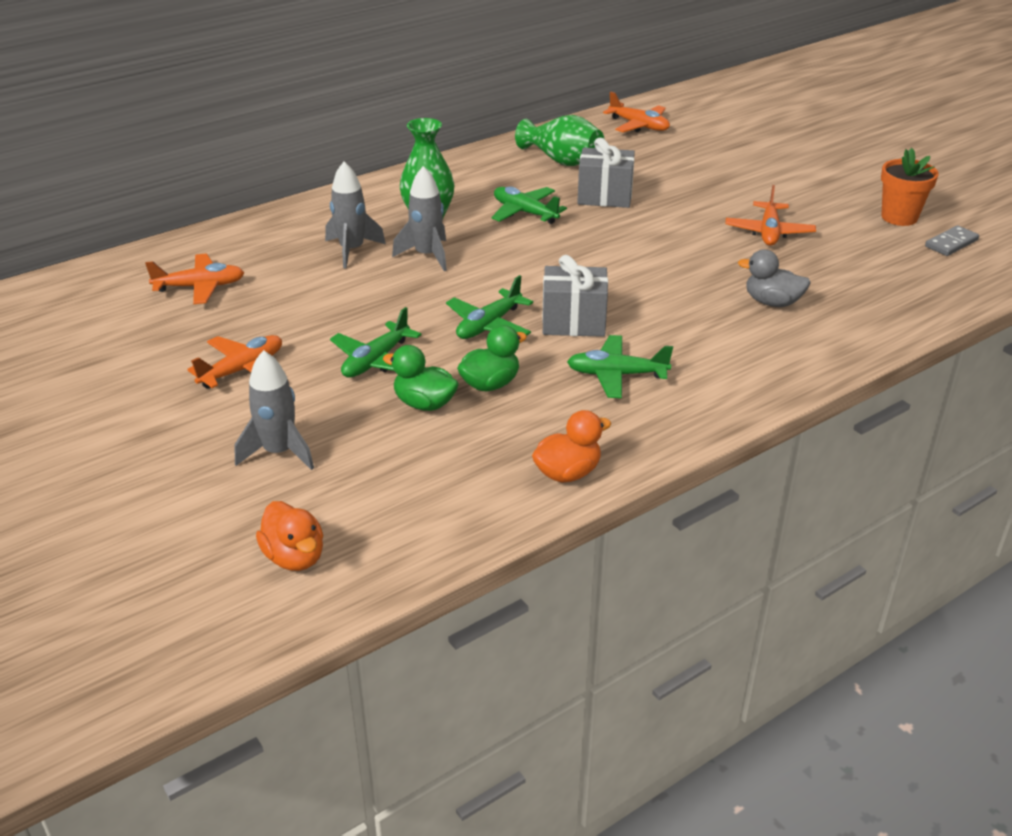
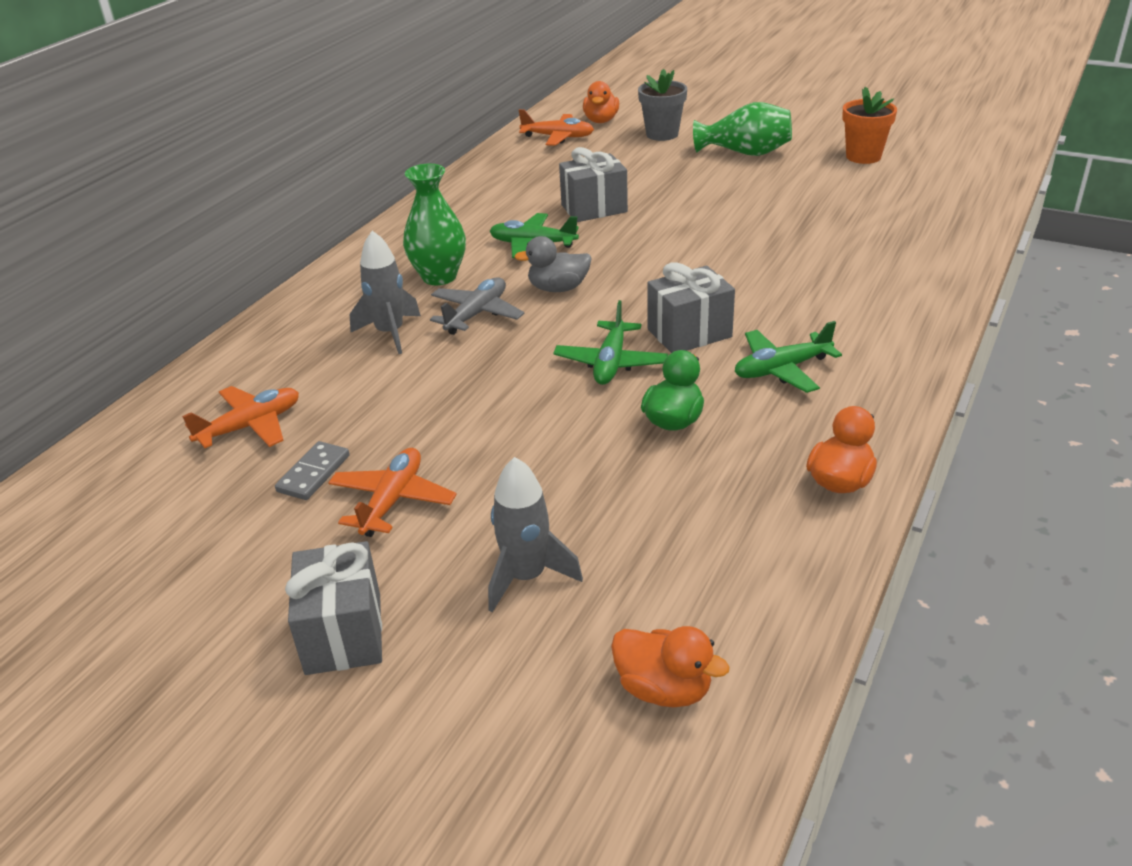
camera: 25 degrees left, 0 degrees up
(135, 442) = (343, 633): none -> grey gift
(376, 361) = (532, 438): green plane -> none
(424, 404) = (629, 464): green duck -> none
(427, 255) = (476, 314): grey rocket -> grey plane
(562, 161) = (518, 186): green vase -> green vase (745, 153)
(692, 120) = (601, 121): none -> orange duck
(733, 147) = (662, 134): none -> grey flower pot
(769, 232) = (773, 199): orange plane -> none
(772, 302) = (842, 259): grey duck -> grey duck (558, 288)
(951, 243) = (926, 166): grey domino -> grey domino (313, 473)

